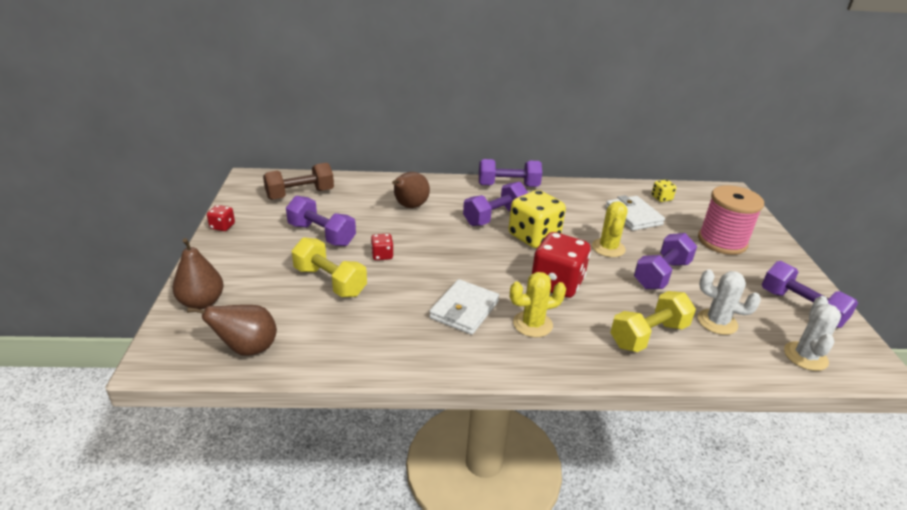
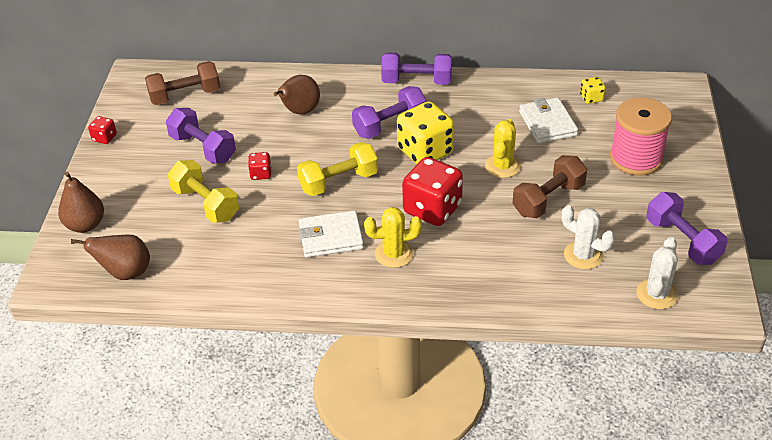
camera: 10 degrees right, 10 degrees up
(464, 310) = (331, 237): white wallet -> white wallet turned 45 degrees clockwise
(648, 335) = (505, 268): yellow dumbbell -> yellow dumbbell (338, 182)
(661, 274) = (548, 199): purple dumbbell -> brown dumbbell

